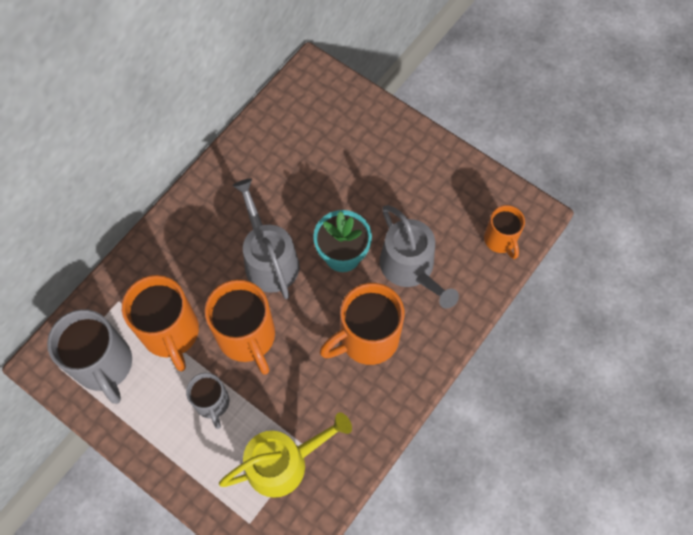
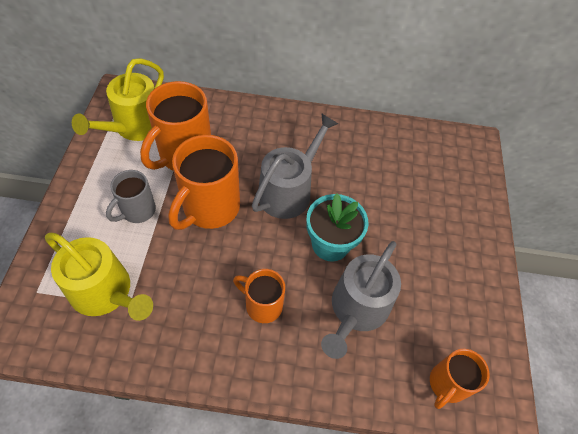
camera: 55 degrees right, 10 degrees down
(104, 365) = (135, 127): grey mug -> yellow watering can
(367, 339) = (262, 305): orange mug -> orange mug, size x0.58

